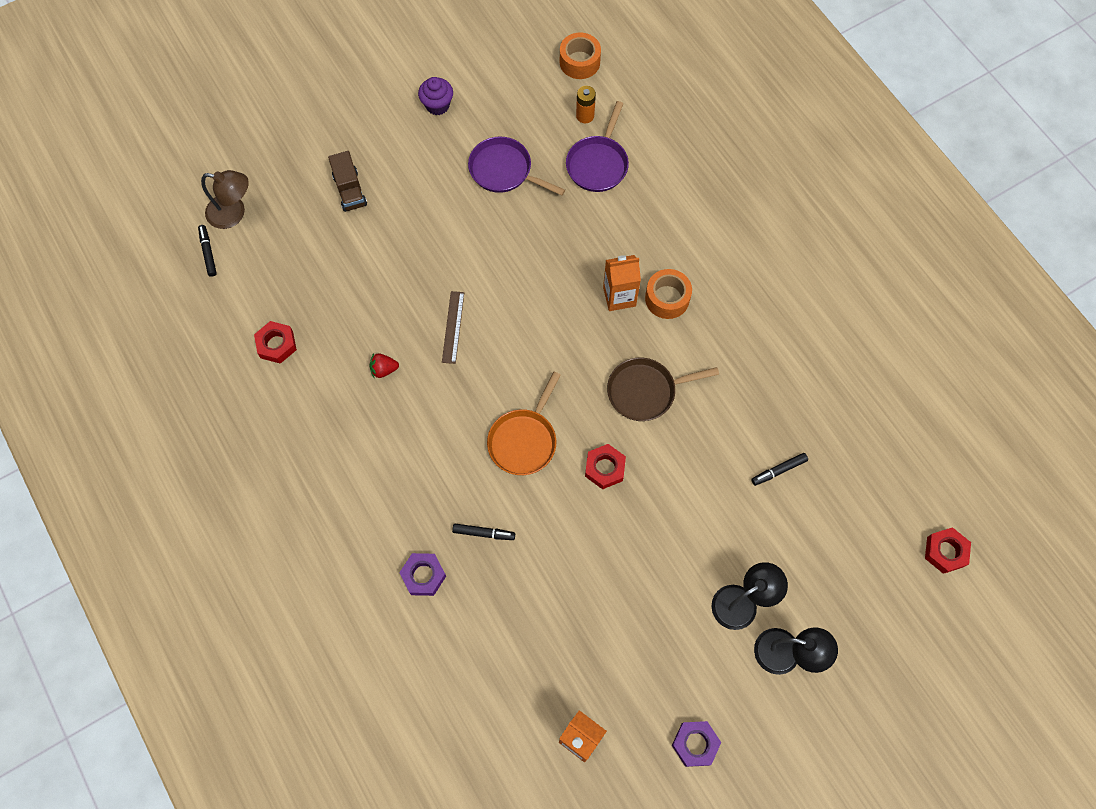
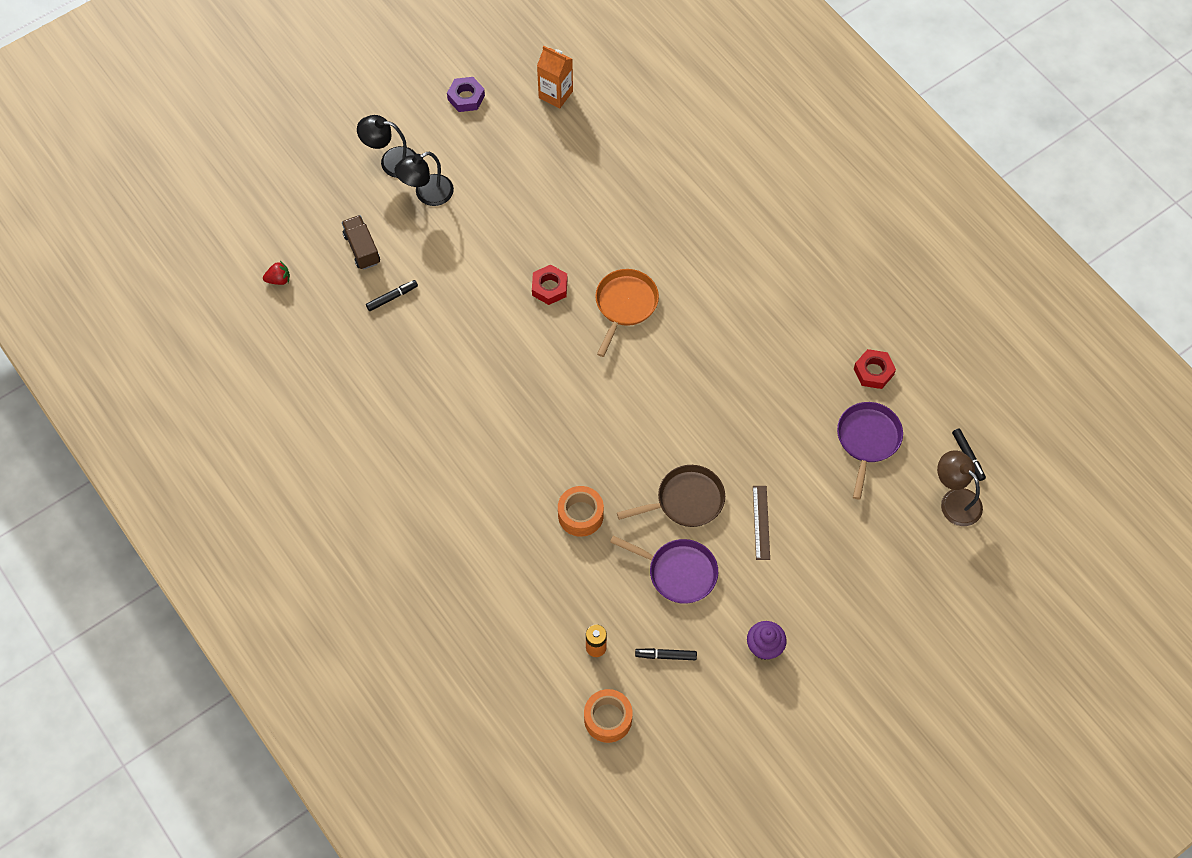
camera: 175 degrees right, 5 degrees down
(234, 213) = (955, 500): brown lamp -> brown lamp turned 45 degrees clockwise
(350, 190) = (839, 536): brown truck -> brown truck (362, 249)
(384, 369) = (765, 357): red strawberry -> red strawberry (279, 279)
(423, 575) = (698, 193): purple nut -> none
(453, 327) = (706, 401): brown ruler -> brown ruler (761, 522)
(484, 533) = (651, 228): black marker -> black marker (666, 656)
(598, 163) = (576, 589): purple pan -> purple pan (867, 440)
(619, 296) = (545, 444): orange carton -> none
(646, 391) = (515, 356): brown pan -> brown pan (685, 501)
(667, 298) = (497, 446): orange tape -> orange tape (580, 515)
(945, 552) = (250, 244): red nut -> none

